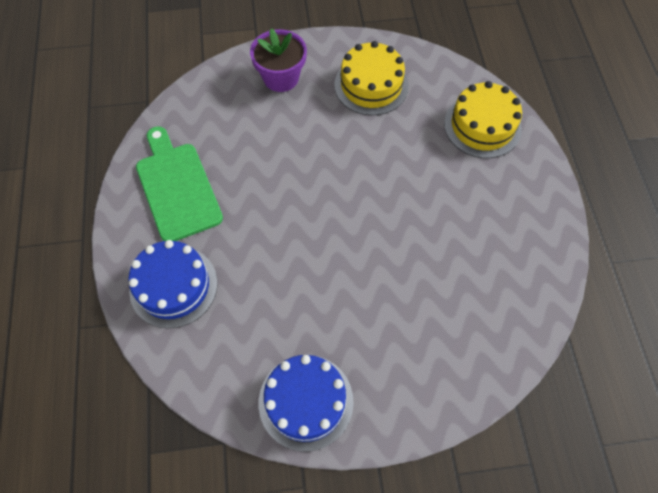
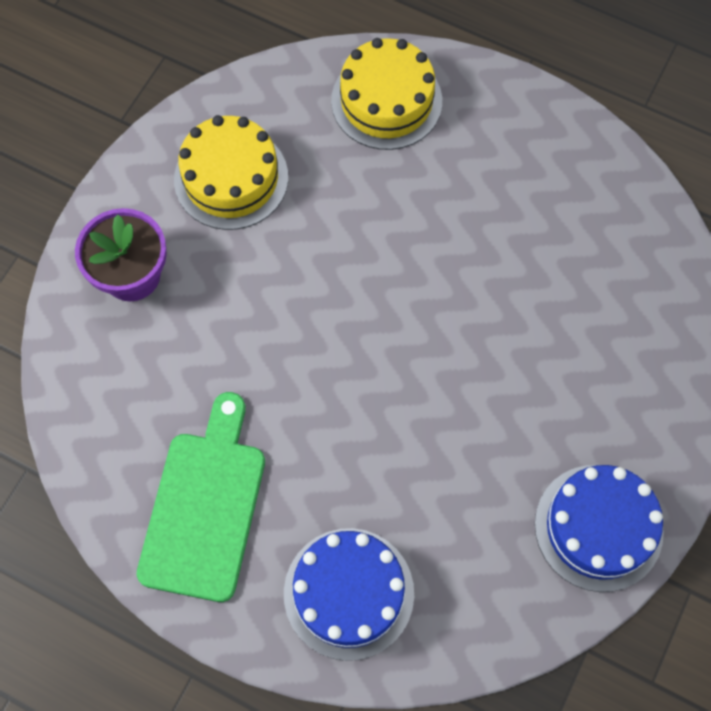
camera: 55 degrees left, 5 degrees up
(177, 187) = (205, 507): green cutting board -> green cutting board turned 90 degrees clockwise

